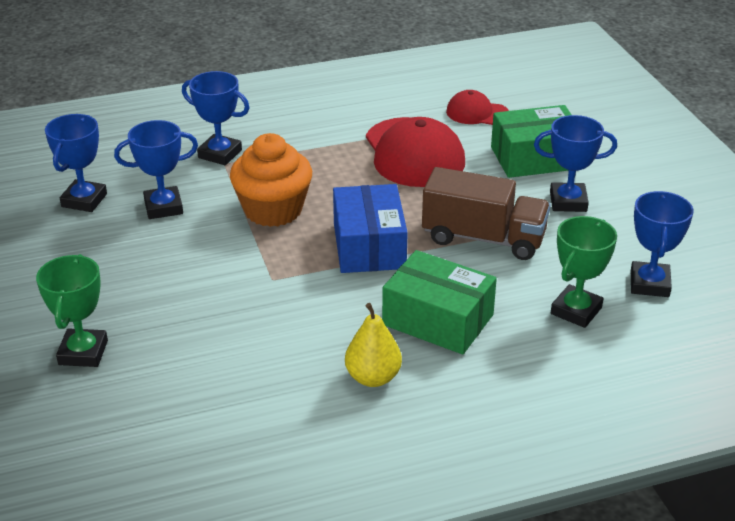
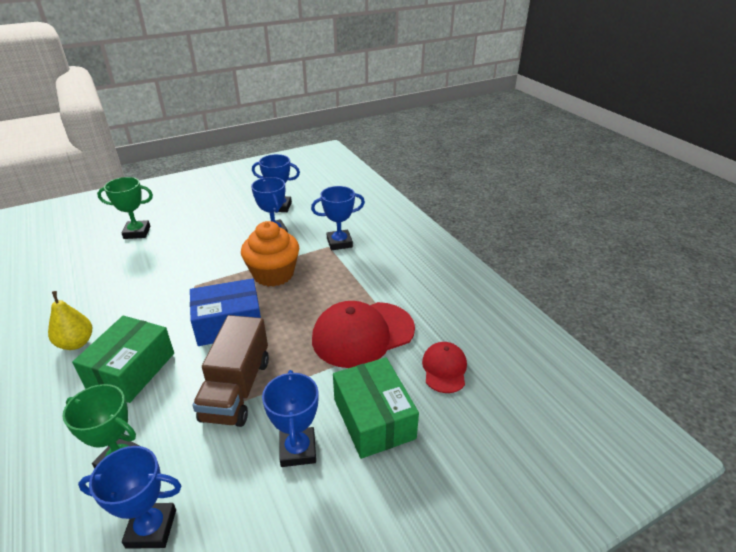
camera: 80 degrees right, 0 degrees up
(220, 154) = (339, 243): blue trophy -> blue trophy turned 60 degrees clockwise

